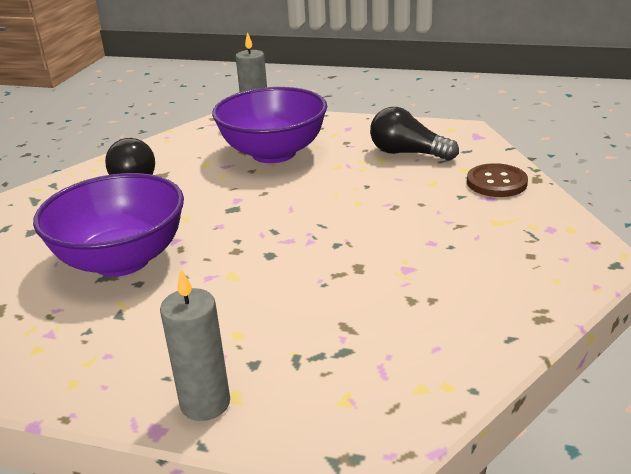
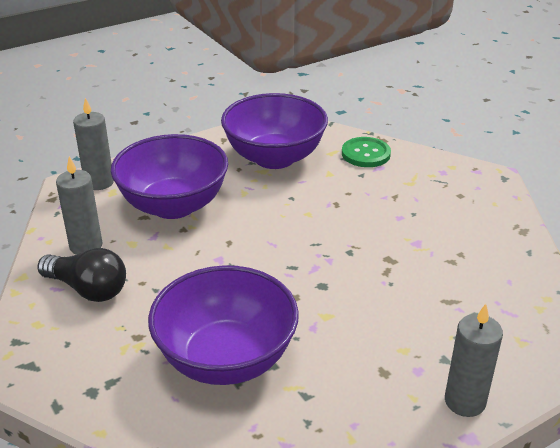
camera: 50 degrees left, 5 degrees up
(179, 152) = (86, 246): none -> grey candle
(407, 153) = (274, 158): black light bulb -> purple bowl
(496, 182) = (366, 154): brown button -> green button

